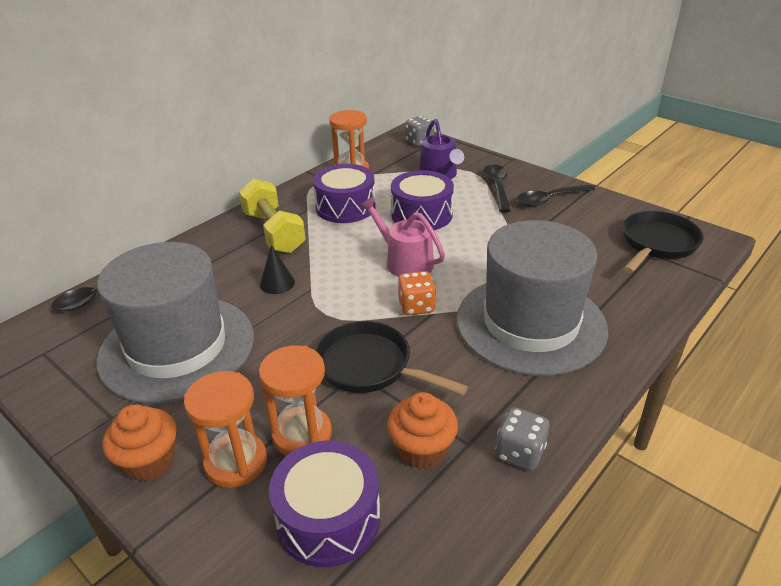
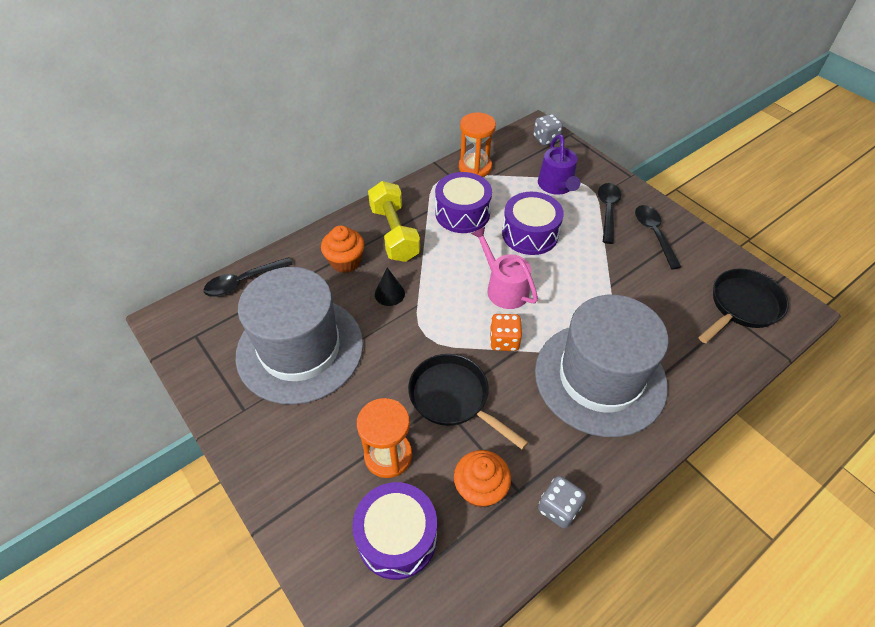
camera: 10 degrees right, 15 degrees up
(149, 461) = (269, 457): orange cupcake -> orange cupcake (345, 261)
(236, 462) = (334, 471): orange hourglass -> none
(549, 200) = (654, 234): black spoon -> black spoon turned 90 degrees clockwise

